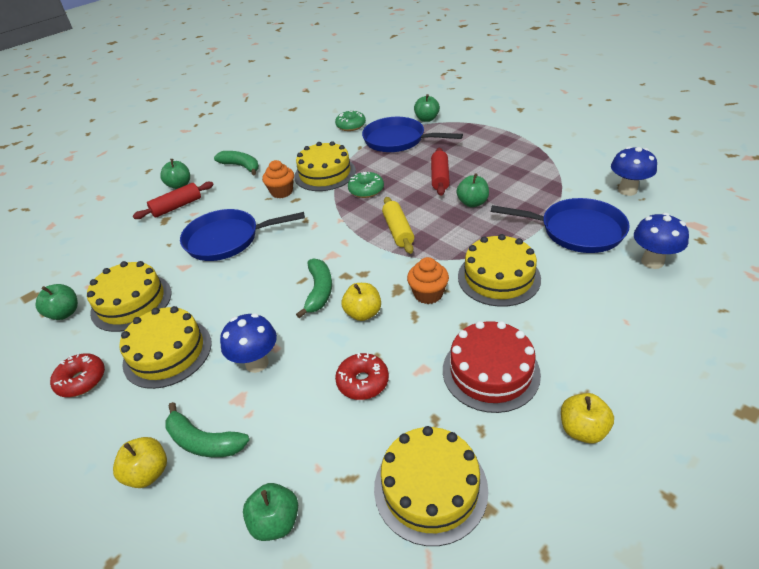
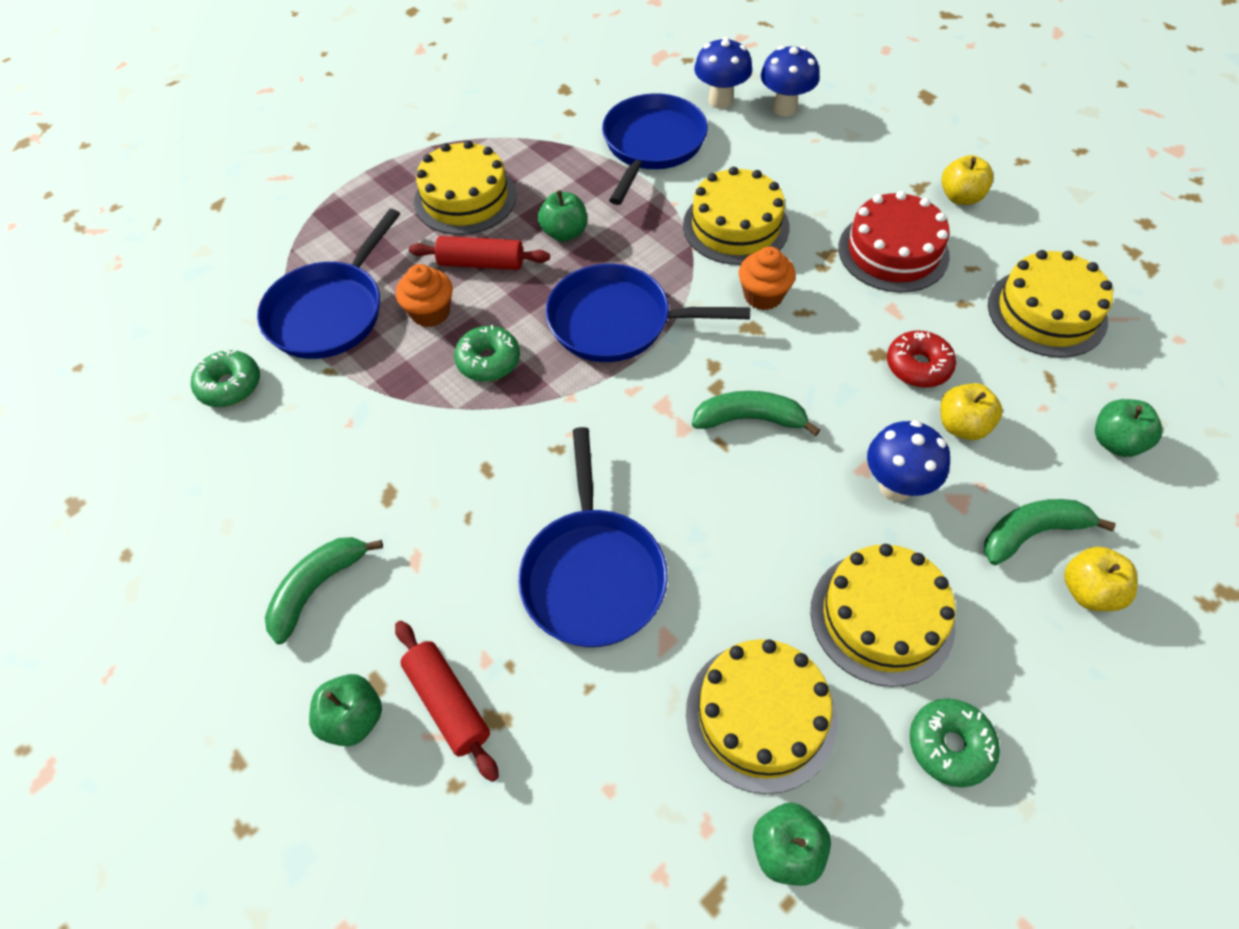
camera: 90 degrees left, 15 degrees up
(81, 380) = (949, 745): red donut -> green donut
(203, 441) = (1031, 533): green banana -> green banana turned 135 degrees counterclockwise
(282, 192) = (452, 495): orange cupcake -> orange cupcake (430, 312)
(325, 173) = (409, 425): yellow cake -> yellow cake (465, 198)
(363, 313) = (798, 366): yellow apple -> yellow apple (962, 426)
(398, 231) = (617, 321): yellow rolling pin -> blue pan
(427, 119) = (268, 266): green apple -> none
(627, 190) = (576, 88): blue mushroom -> blue mushroom (784, 108)

